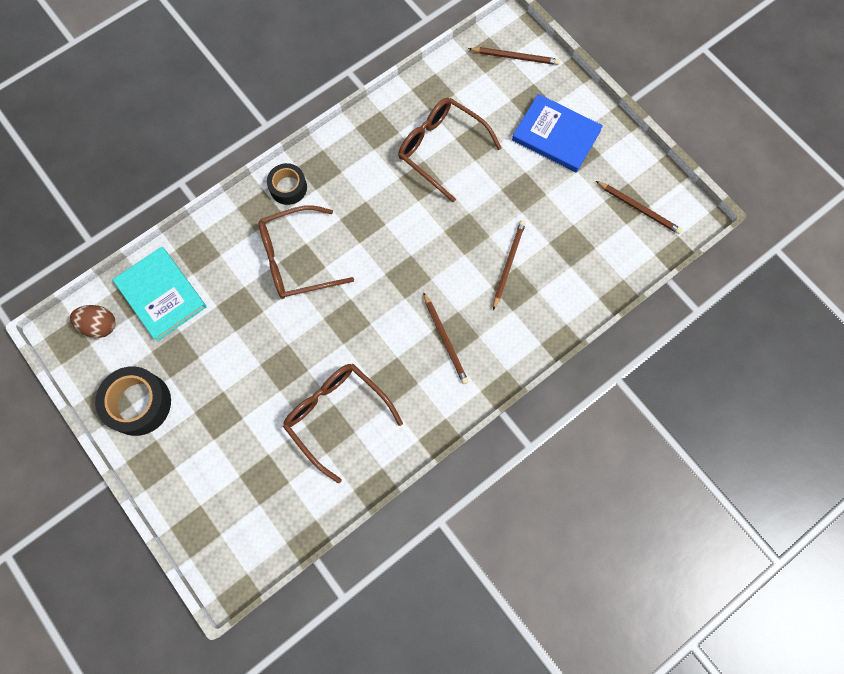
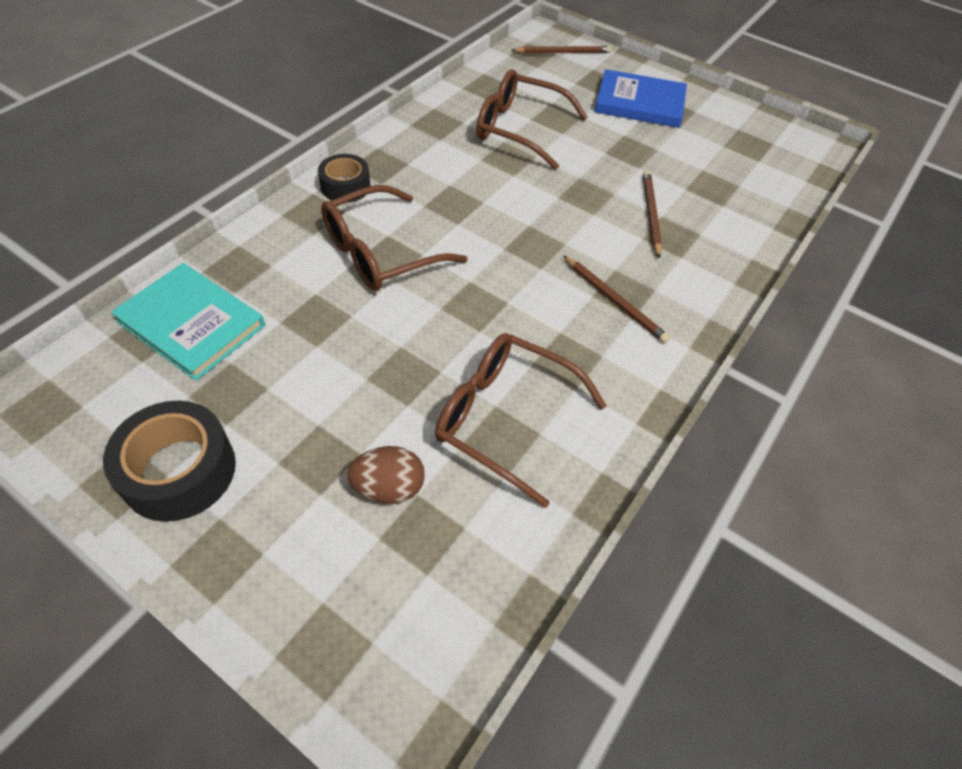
camera: 20 degrees left, 20 degrees down
(100, 325) = (96, 379): brown egg -> brown egg (389, 488)
(639, 208) = (763, 146): brown pencil -> none

